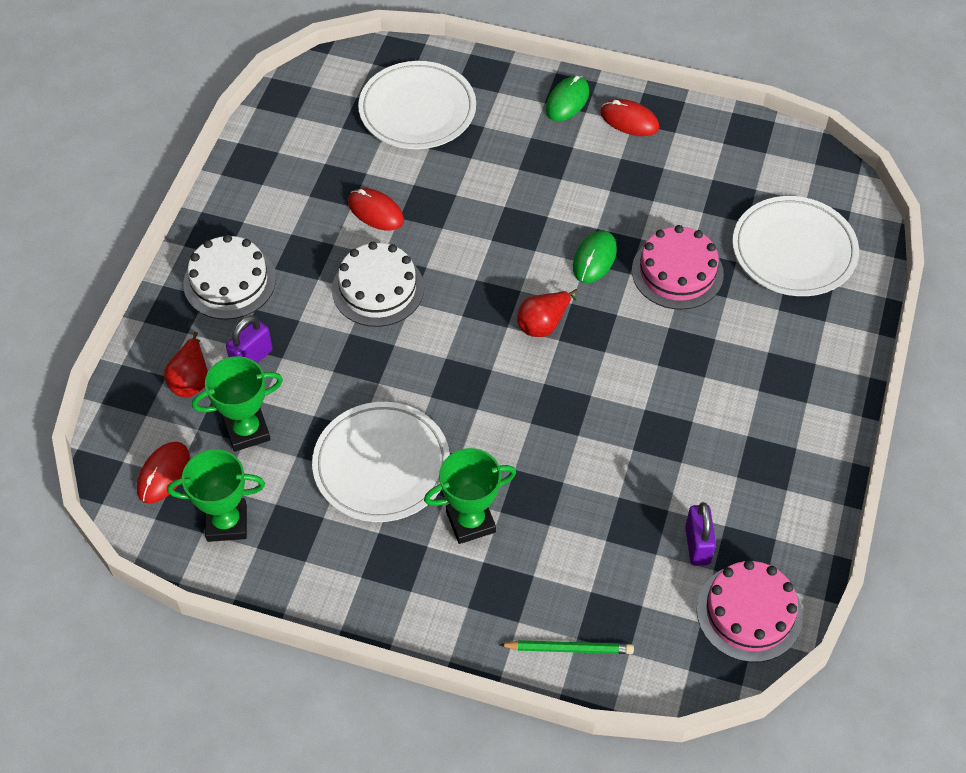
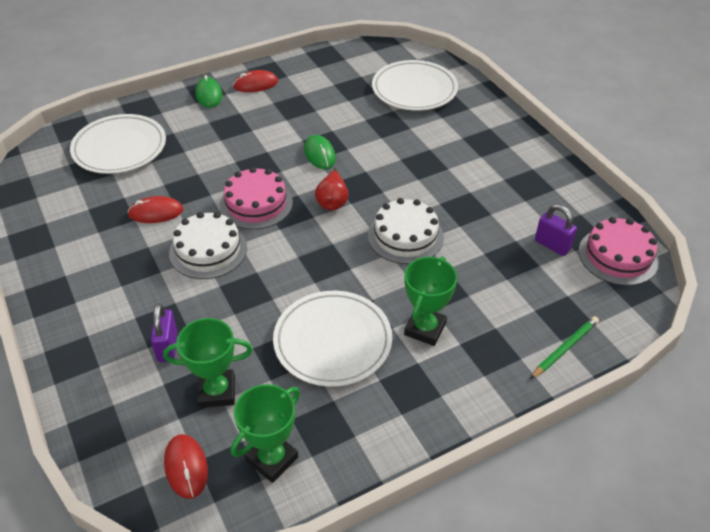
camera: 45 degrees left, 10 degrees down
(191, 379) = (136, 392): red pear -> none
(229, 281) = (96, 315): white cake -> white cake (405, 236)
(247, 431) = (217, 391): green trophy -> green trophy turned 60 degrees clockwise
(677, 272) = (371, 133): pink cake -> pink cake (256, 204)

